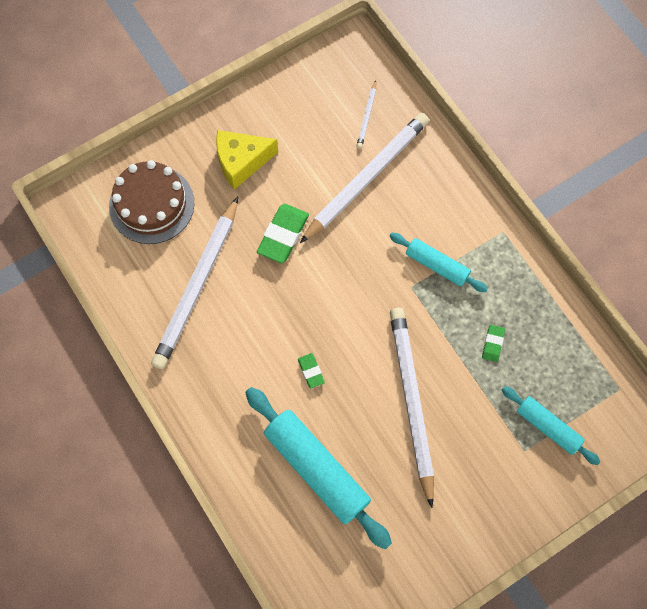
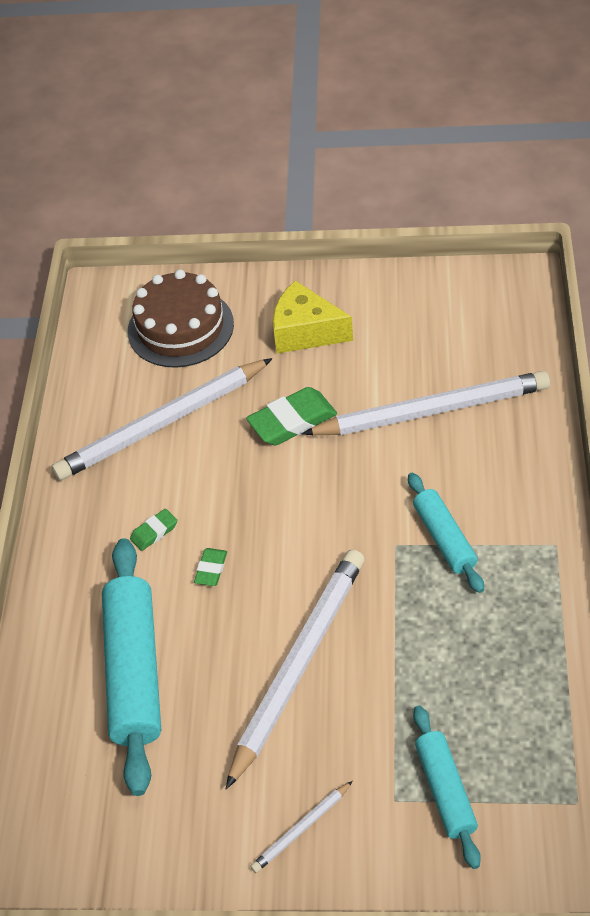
camera: 40 degrees right, 20 degrees down
(367, 116) = (481, 352): white pencil -> white pencil (301, 829)
(493, 344) = (447, 658): green eraser -> green eraser (154, 532)

